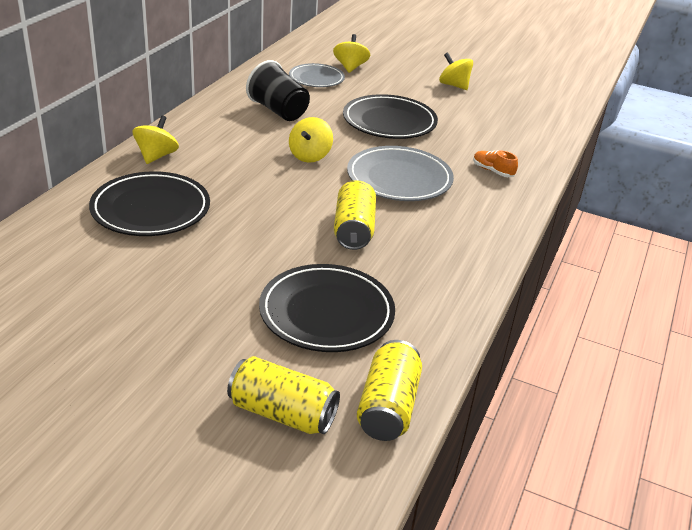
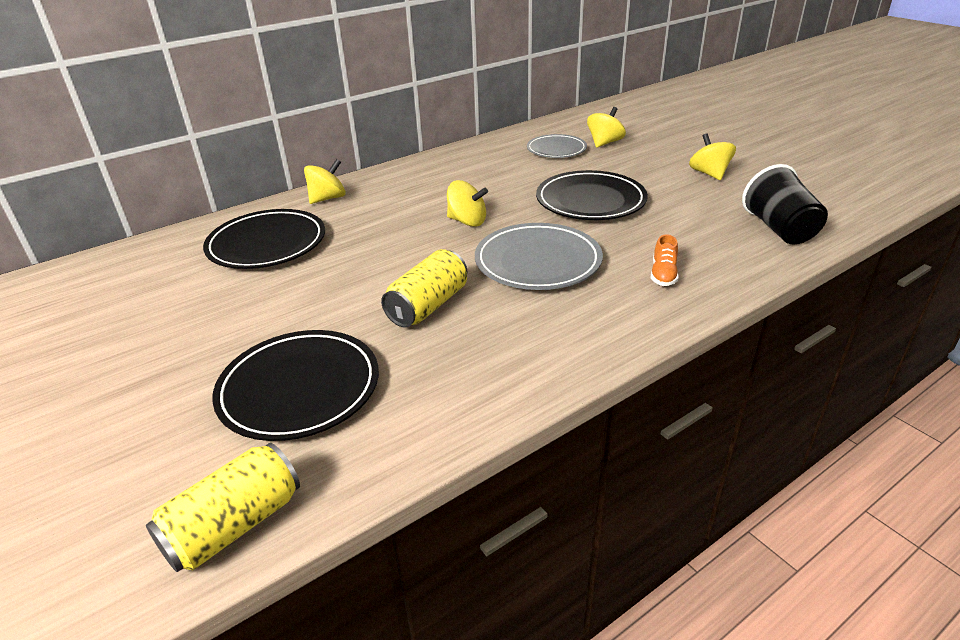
camera: 35 degrees right, 0 degrees up
(278, 111) = (484, 175): black cup -> black cup (779, 229)
(282, 413) = (130, 488): yellow can -> none
(310, 156) = (467, 221): yellow spinning top -> yellow spinning top turned 120 degrees counterclockwise
(492, 171) = (663, 274): orange shoe -> orange shoe turned 150 degrees counterclockwise

